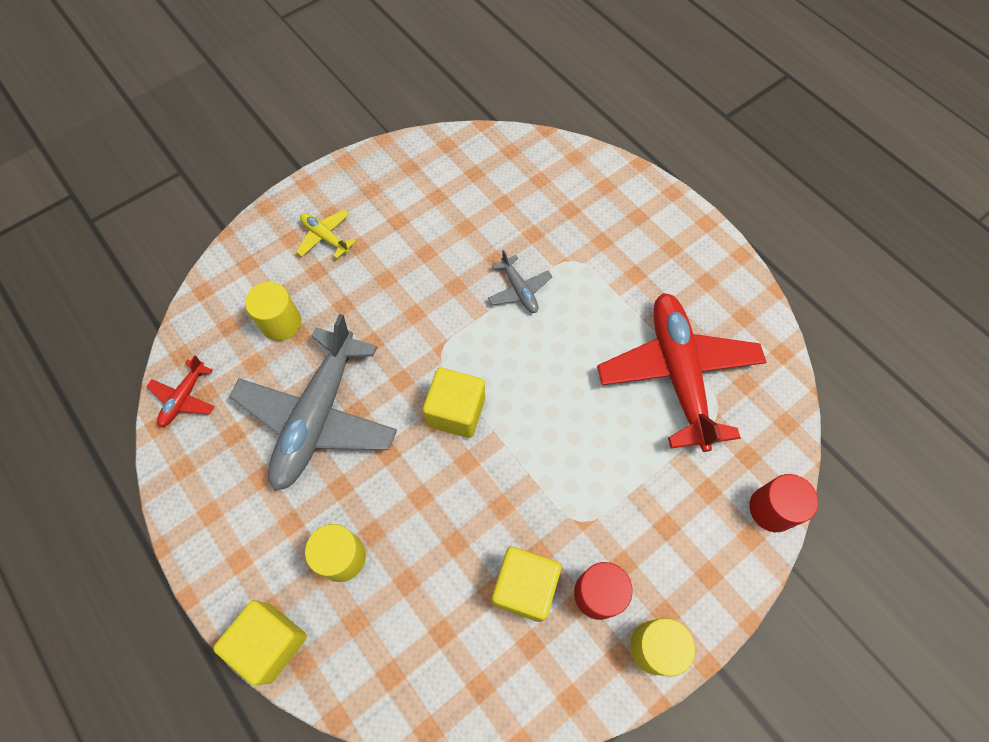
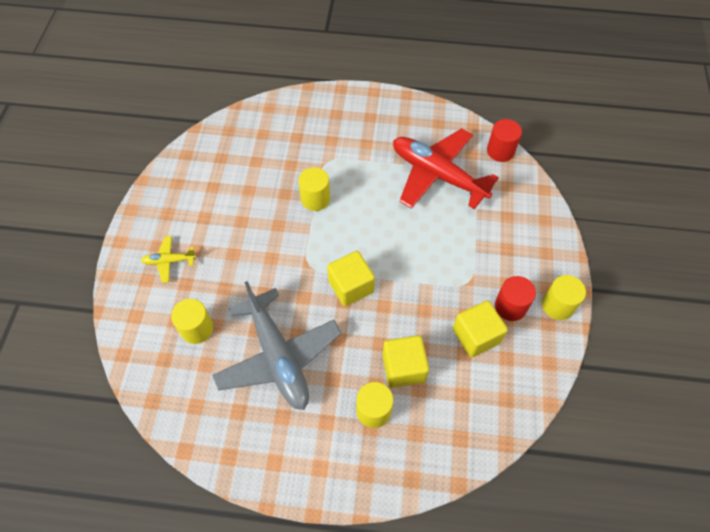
camera: 45 degrees left, 5 degrees down
(184, 398) = (184, 420): red plane -> none
(270, 642) = (384, 487): yellow cube -> yellow cube (403, 368)
(519, 290) = (315, 199): grey plane -> yellow cylinder
(772, 509) = (540, 200): red cylinder -> red cylinder (500, 151)

